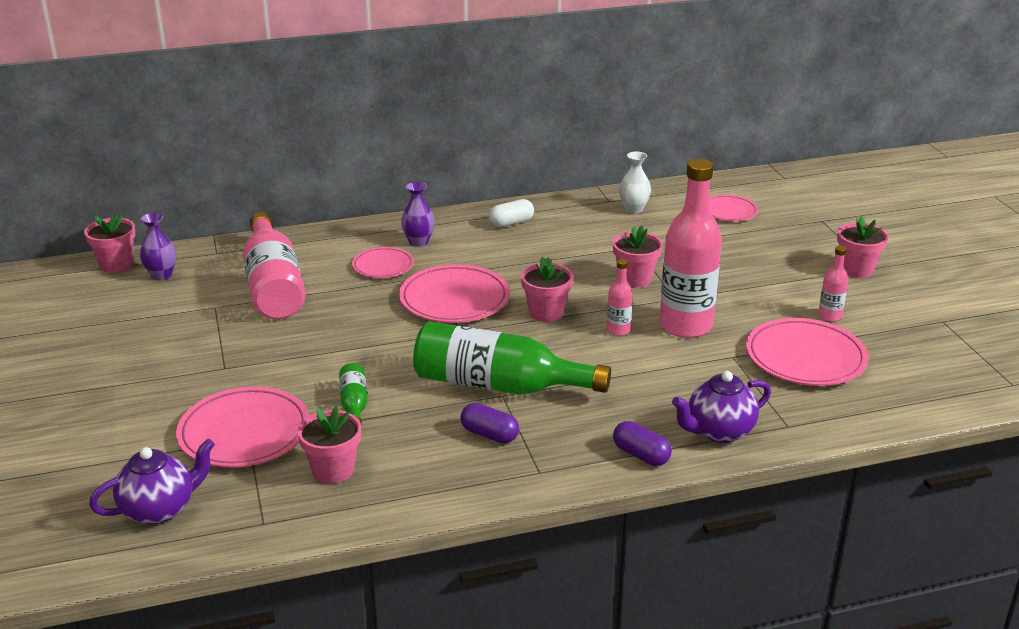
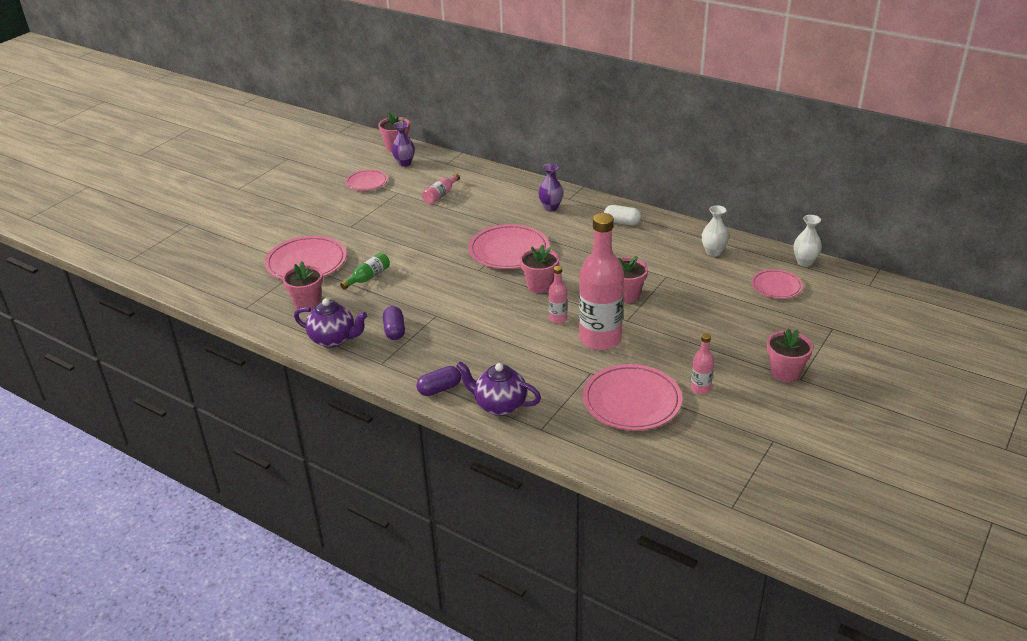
camera: 50 degrees right, 5 degrees up
(159, 509) = (225, 276): purple teapot -> purple teapot (333, 339)
(273, 285) = (440, 195): pink bottle -> pink bottle, size x0.44
(383, 266) = (508, 212): pink plate -> pink plate (367, 182)
(499, 385) = (444, 309): green bottle -> none
(641, 455) = (439, 389): purple capsule -> purple capsule turned 60 degrees clockwise
(712, 183) = (804, 262): none -> white vase

